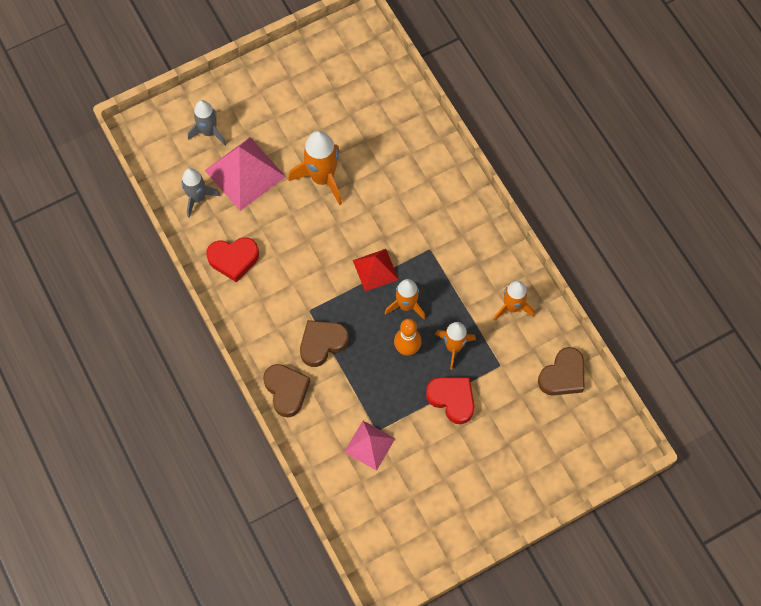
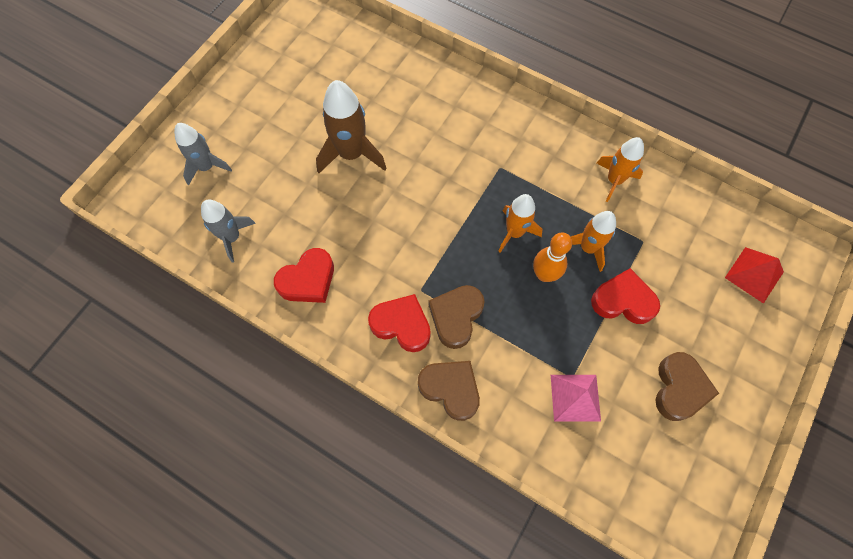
camera: 30 degrees left, 0 degrees up
(245, 173) = (268, 188): pink pyramid -> none
(280, 328) = (402, 325): none -> red heart
(322, 178) = (351, 154): orange rocket -> brown rocket
(375, 269) = (461, 214): red pyramid -> red pyramid (754, 274)
(562, 375) = (706, 219): brown heart -> brown heart (679, 388)

